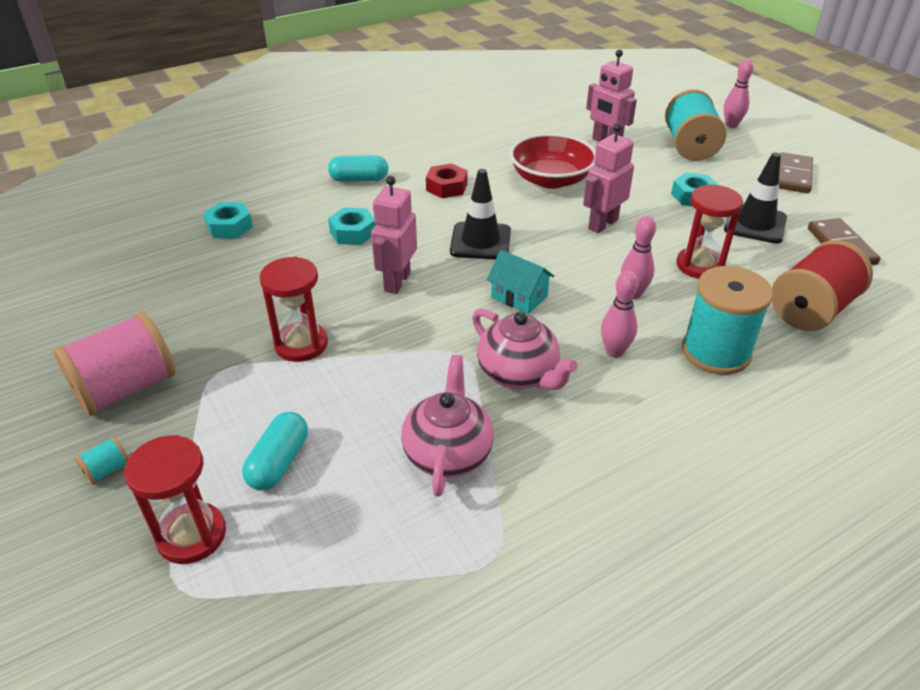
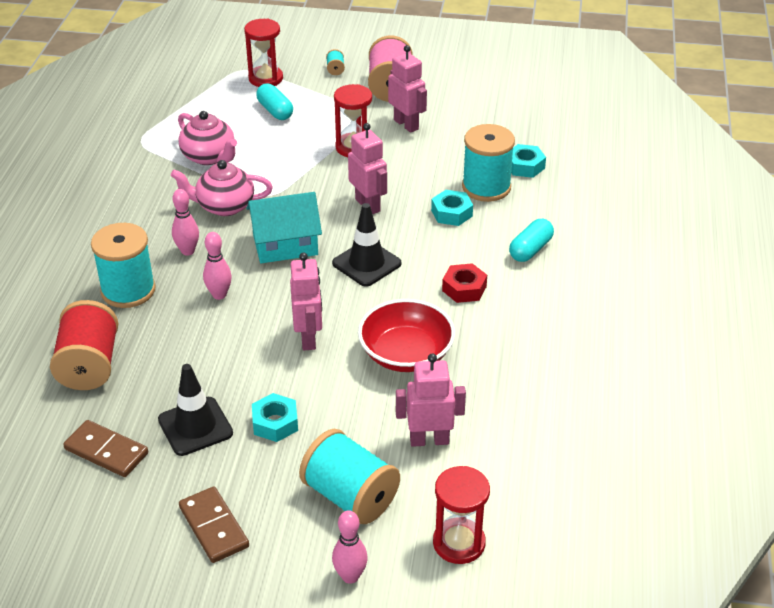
camera: 130 degrees right, 0 degrees up
(213, 331) = (406, 124): none -> pink robot
(289, 232) = (486, 187): none -> turquoise spool
(519, 297) = (285, 245): turquoise house -> turquoise house, size x1.56
(700, 265) = (199, 350): red hourglass -> red hourglass (459, 543)

